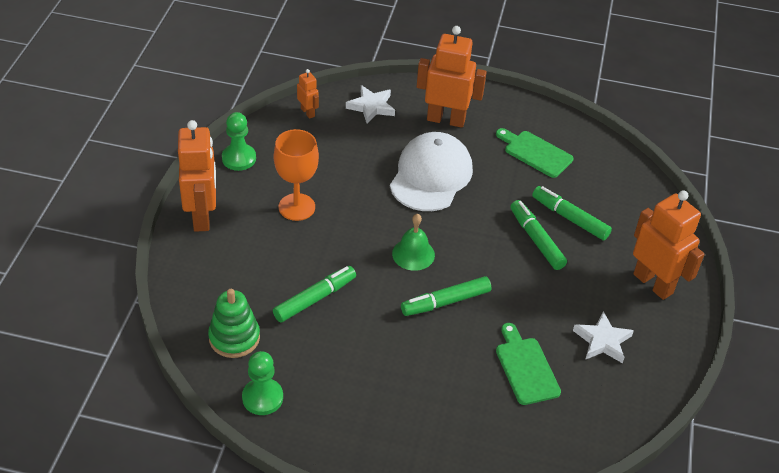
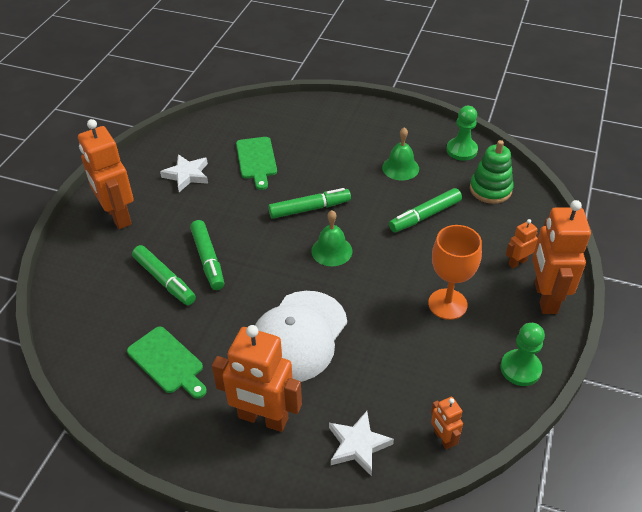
camera: 170 degrees left, 0 degrees up
(221, 250) = (517, 262): none -> orange robot
(343, 365) = (400, 168): none -> green bell

